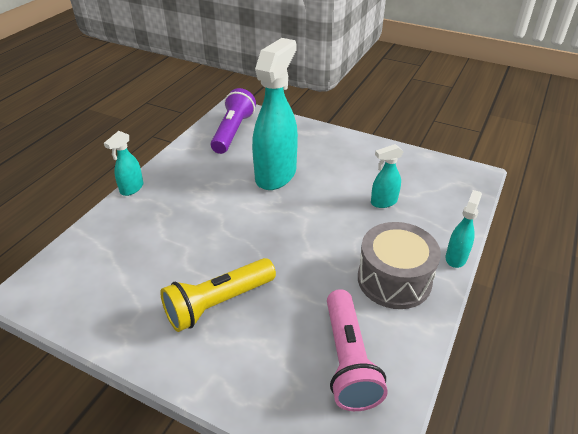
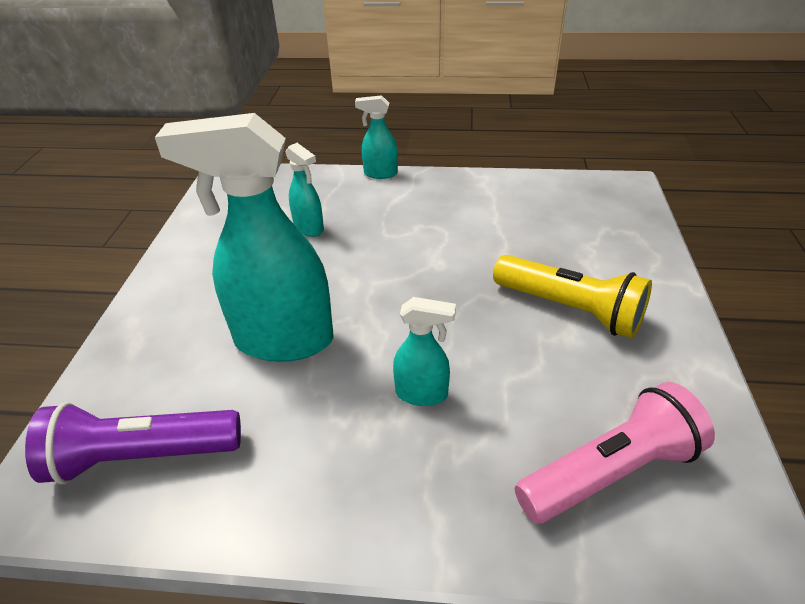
camera: 110 degrees left, 0 degrees up
(131, 188) = (411, 550): turquoise spray bottle -> turquoise spray bottle (422, 394)
(348, 360) = (554, 209): pink flashlight -> pink flashlight (610, 472)
(394, 279) = (436, 201): grey drum -> none

